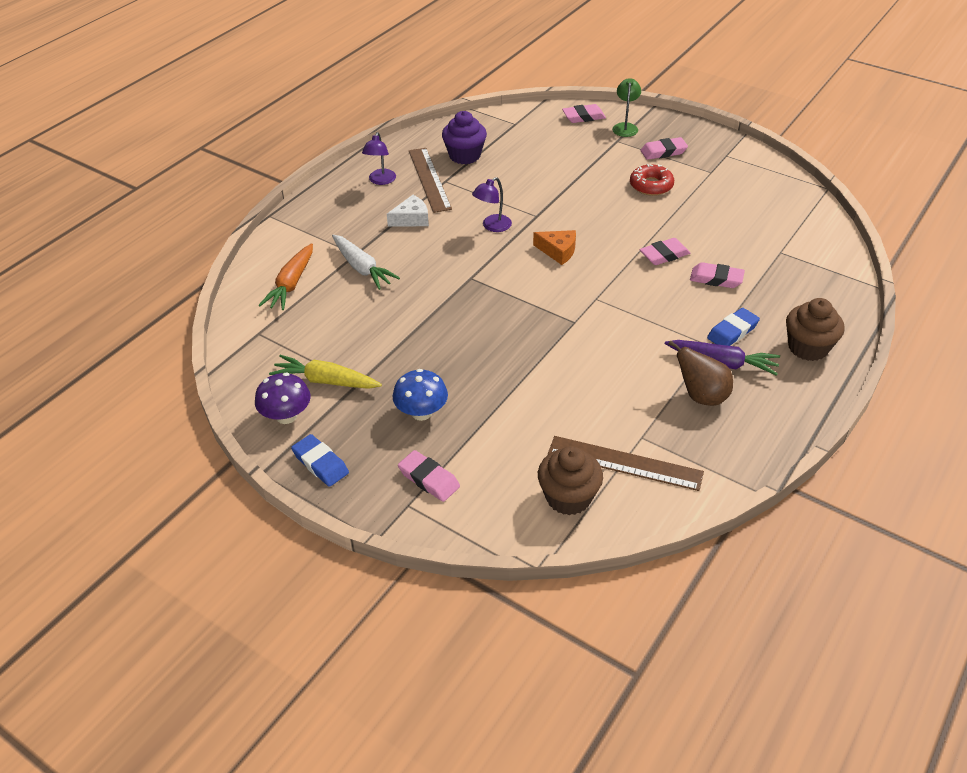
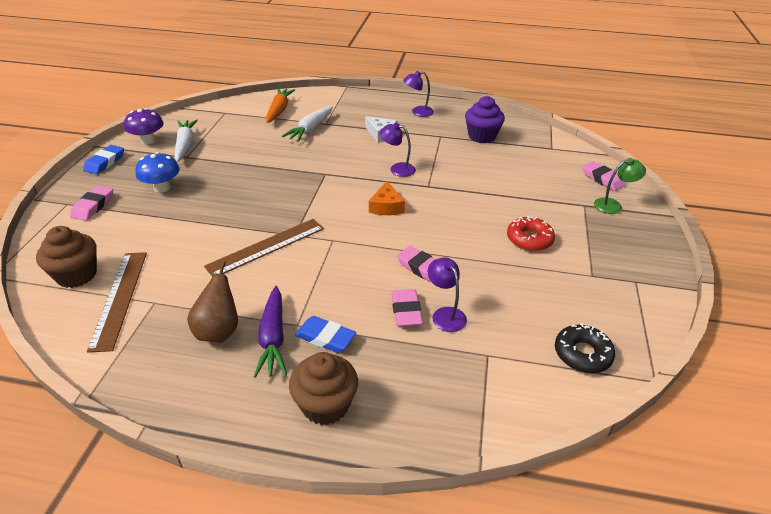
camera: 65 degrees right, 5 degrees down
(291, 284) = (279, 110): orange carrot -> orange carrot turned 105 degrees clockwise
(326, 381) = (185, 145): yellow carrot -> white carrot
(429, 179) = (436, 129): brown ruler -> brown ruler (266, 247)
(663, 152) = (595, 236): pink eraser -> none
(728, 259) = (445, 314): none -> purple lamp
(794, 208) = (582, 354): none -> black donut

